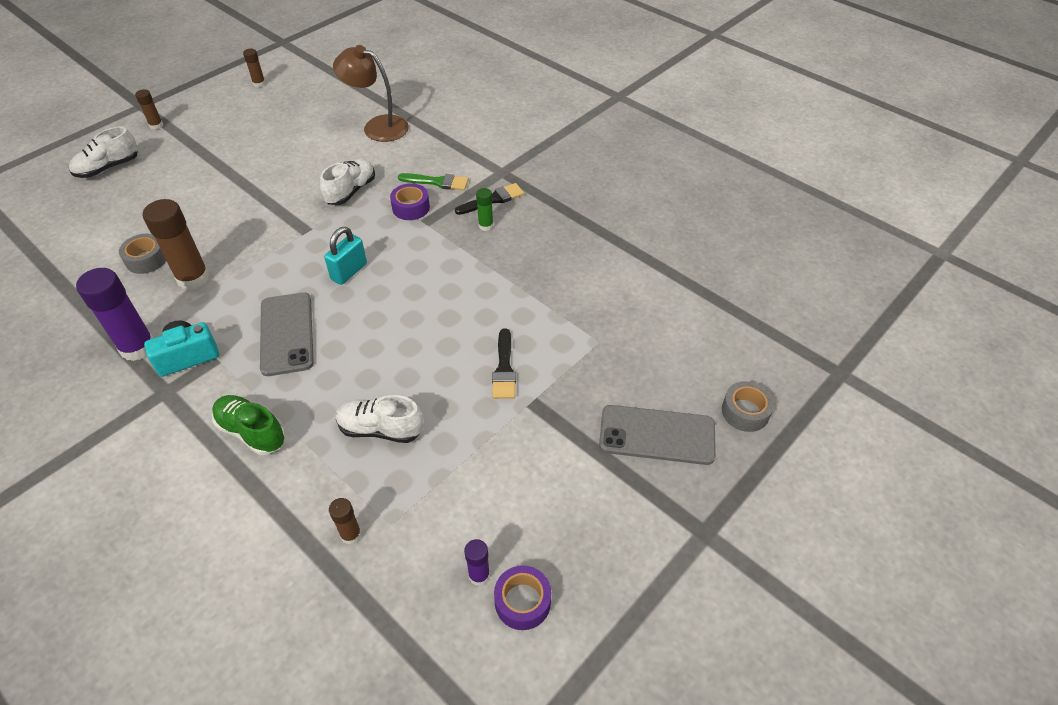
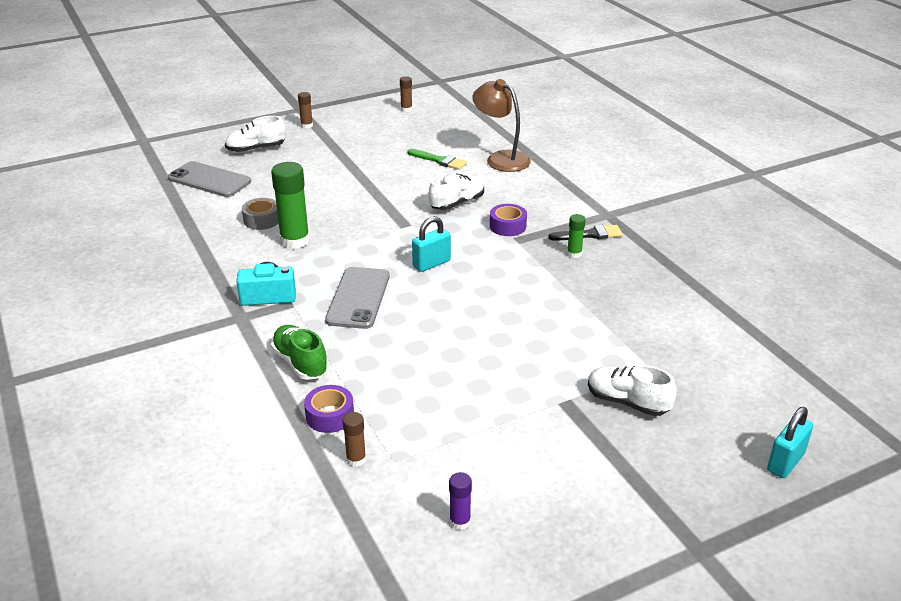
camera: 20 degrees right, 15 degrees down
(138, 347) = (230, 281): purple glue stick -> none
(193, 278) = (295, 241): brown glue stick -> green glue stick
(381, 429) = (413, 388): white shoe -> white shoe (627, 402)
(437, 182) = (540, 211): green brush -> green brush (439, 160)
(504, 368) = (547, 369): black brush -> none
(522, 602) = (493, 553): purple tape -> purple tape (330, 416)
(657, 435) = (681, 458): grey phone -> grey phone (209, 180)
(745, 412) = (785, 462): grey tape -> turquoise padlock

